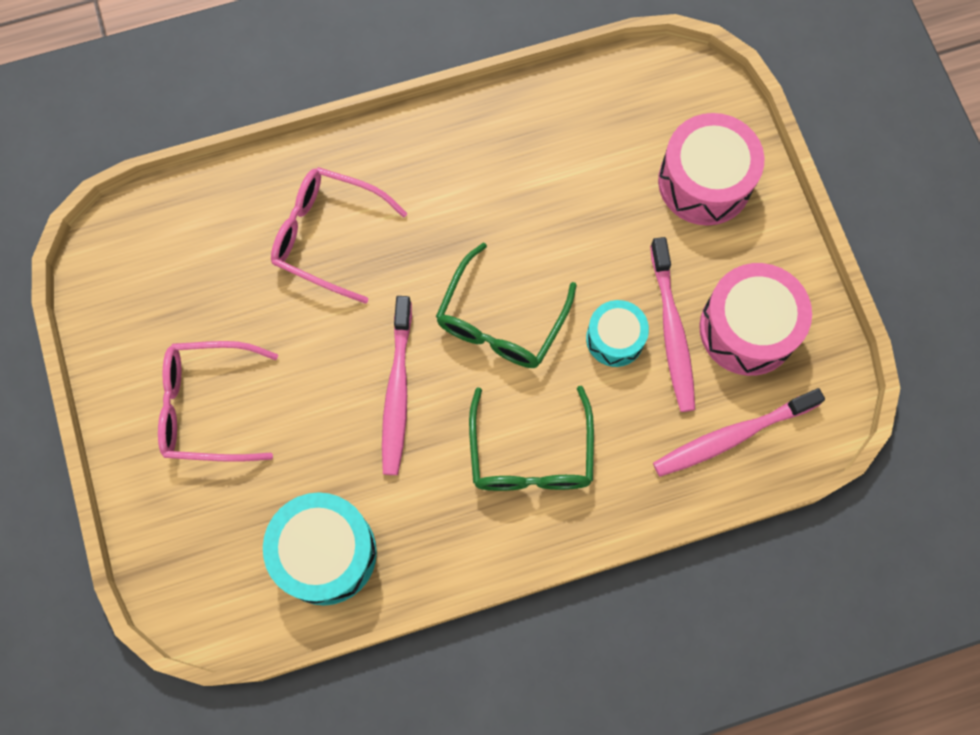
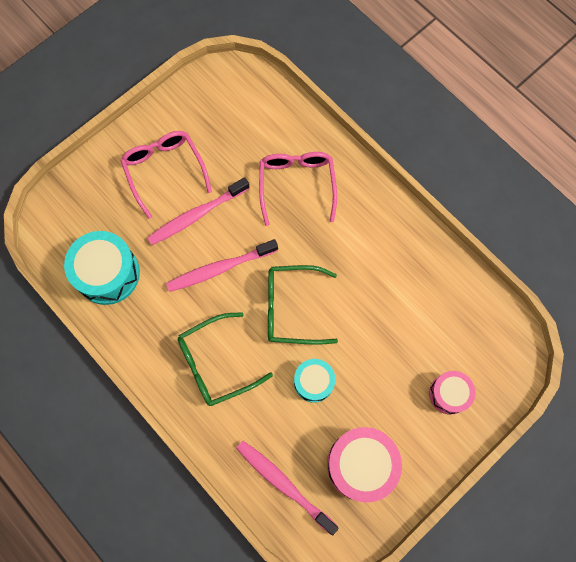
camera: 65 degrees right, 0 degrees up
(672, 331) = (335, 416): pink toothbrush -> pink toothbrush (196, 215)
(704, 182) = (449, 394): pink drum -> pink drum, size x0.60

